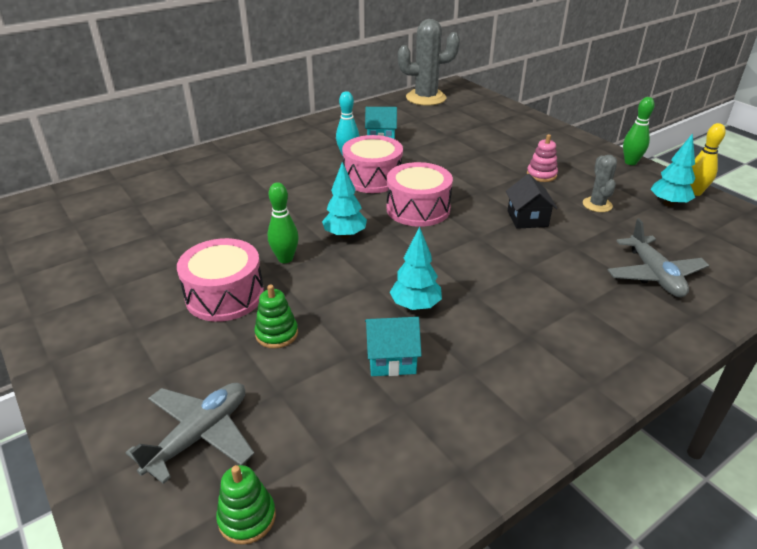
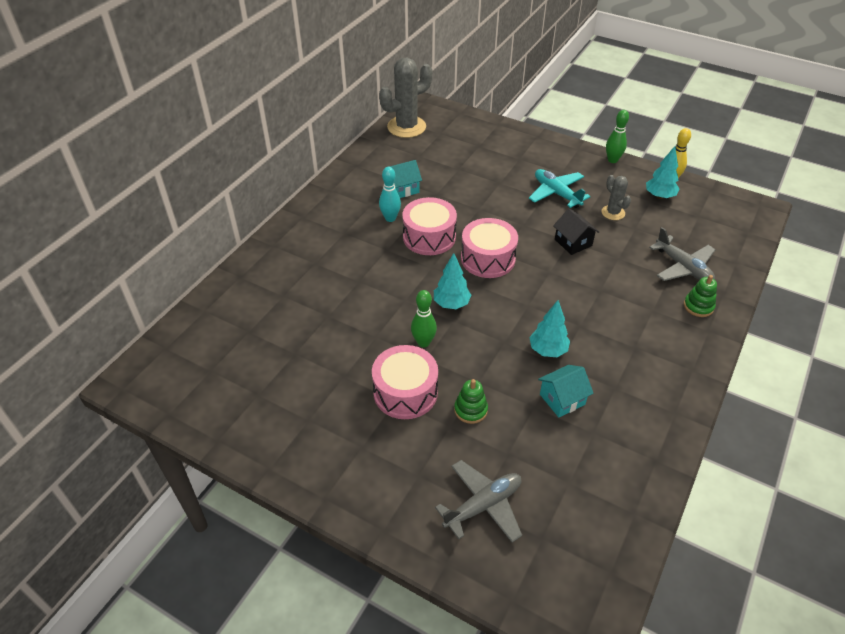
camera: 25 degrees left, 10 degrees up
(199, 435) = (483, 505): grey plane -> grey plane turned 45 degrees clockwise
(247, 517) = (557, 543): green stacking toy -> green stacking toy (698, 306)
(541, 175) = (556, 193): pink stacking toy -> turquoise plane

